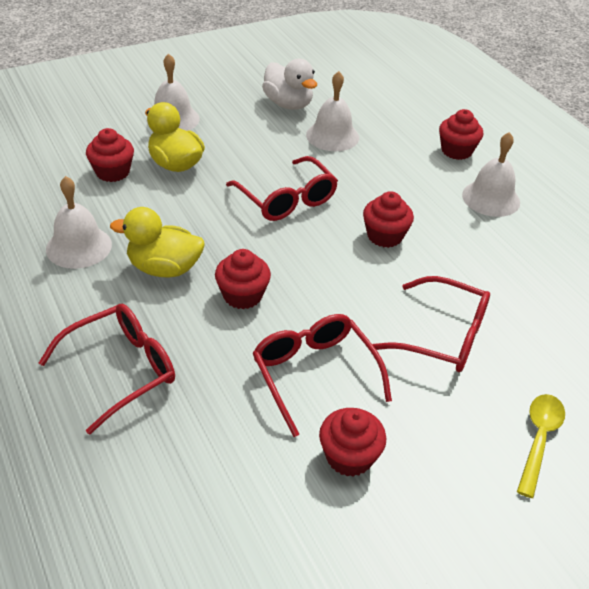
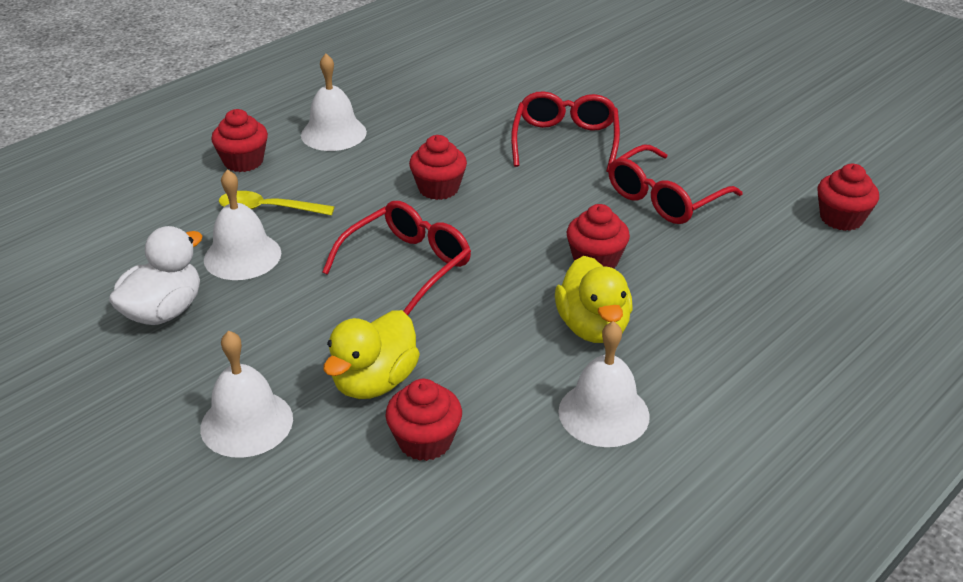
camera: 105 degrees left, 5 degrees down
(121, 370) = (756, 311): red glasses -> none
(349, 457) = (734, 168): red cupcake -> red cupcake (841, 218)
(538, 439) = (644, 93): yellow spoon -> yellow spoon (268, 209)

